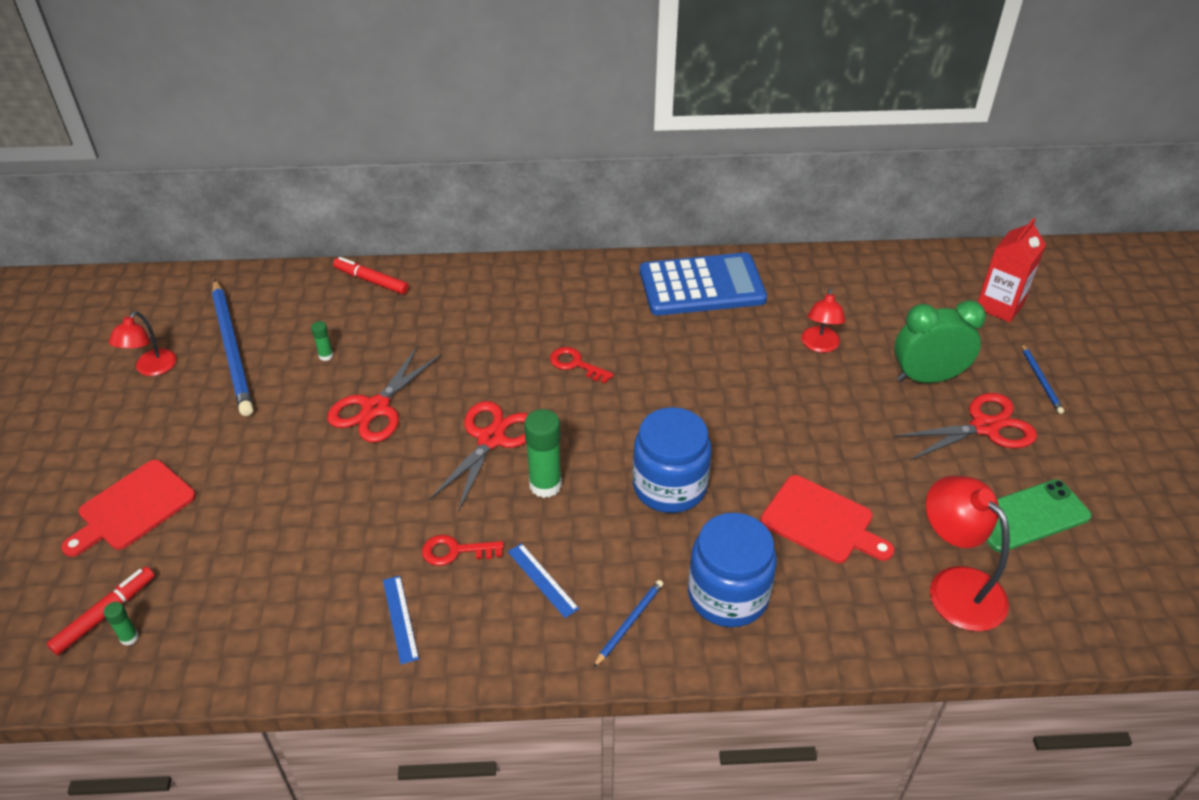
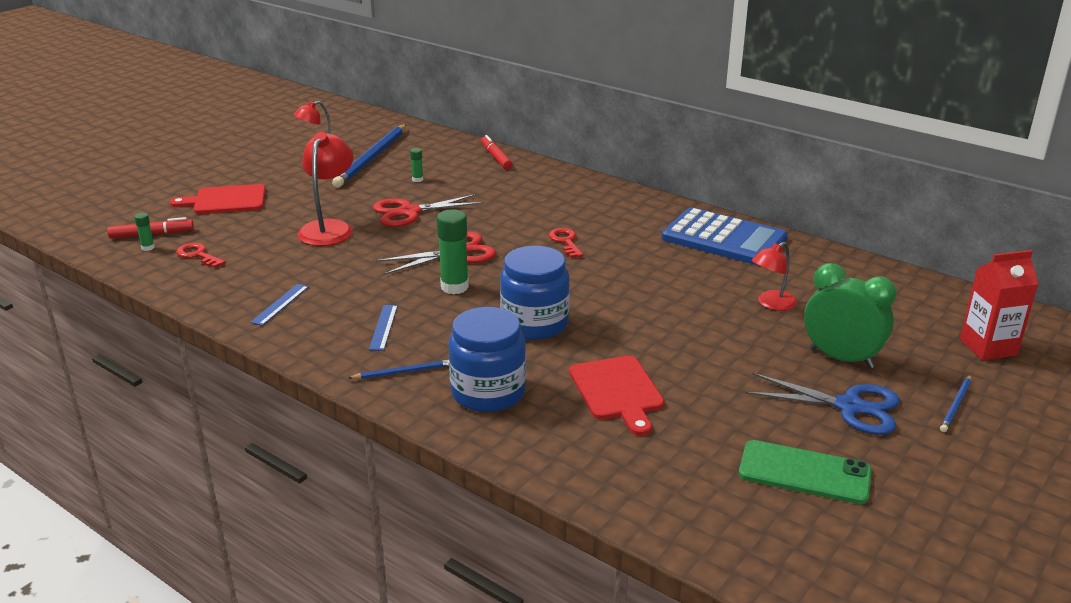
camera: 40 degrees right, 15 degrees down
(455, 551) = (355, 291): red key -> red key (198, 255)
(955, 586) = (670, 476): red lamp -> red lamp (329, 228)
(984, 427) = (849, 407): red scissors -> blue scissors

